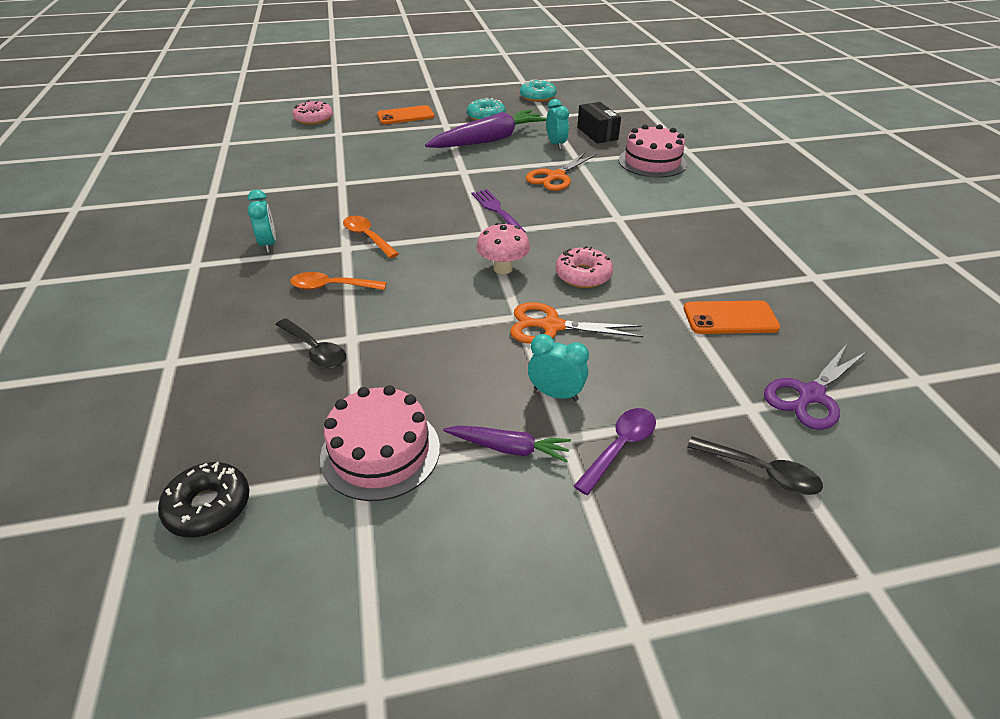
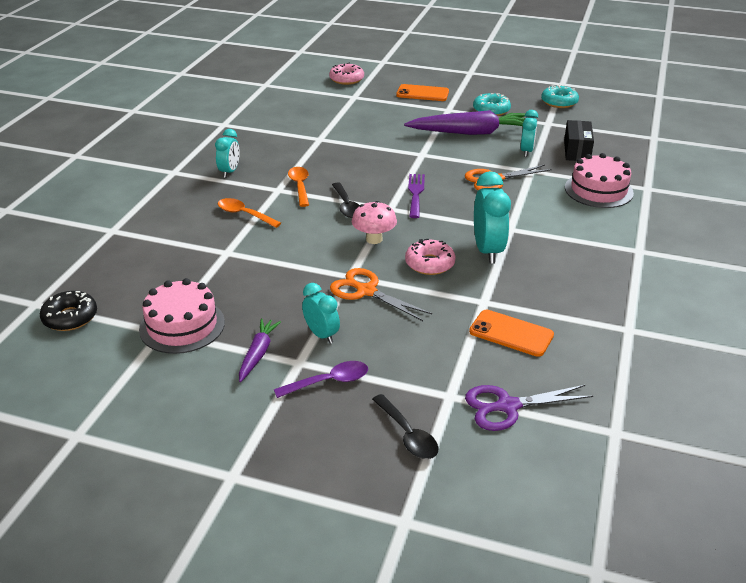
camera: 30 degrees right, 5 degrees down
(315, 350) = (198, 252): black spoon -> black spoon (346, 206)
(508, 448) = (258, 354): purple carrot -> purple carrot turned 120 degrees counterclockwise
(622, 244) = (488, 251): none -> turquoise clock

